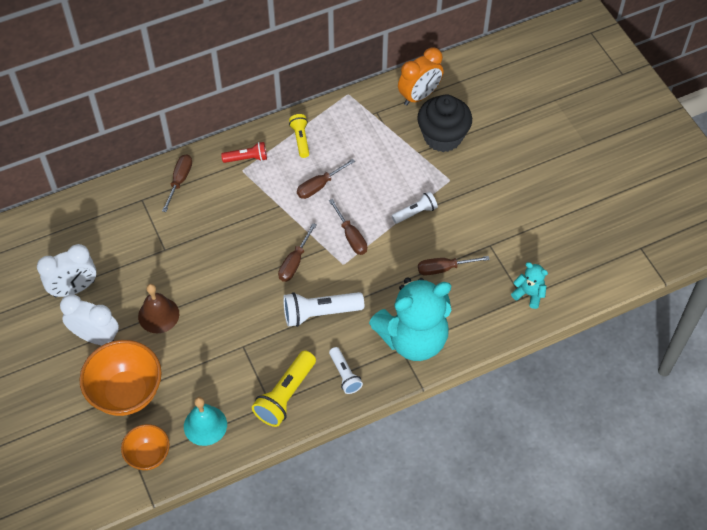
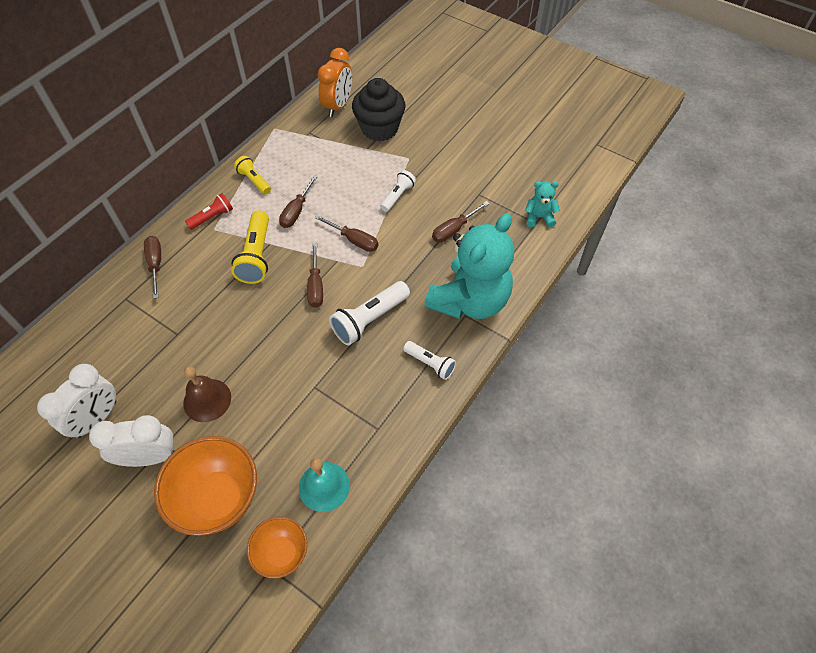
camera: 30 degrees left, 0 degrees up
(285, 395) = (386, 412): yellow flashlight -> yellow flashlight (256, 256)

